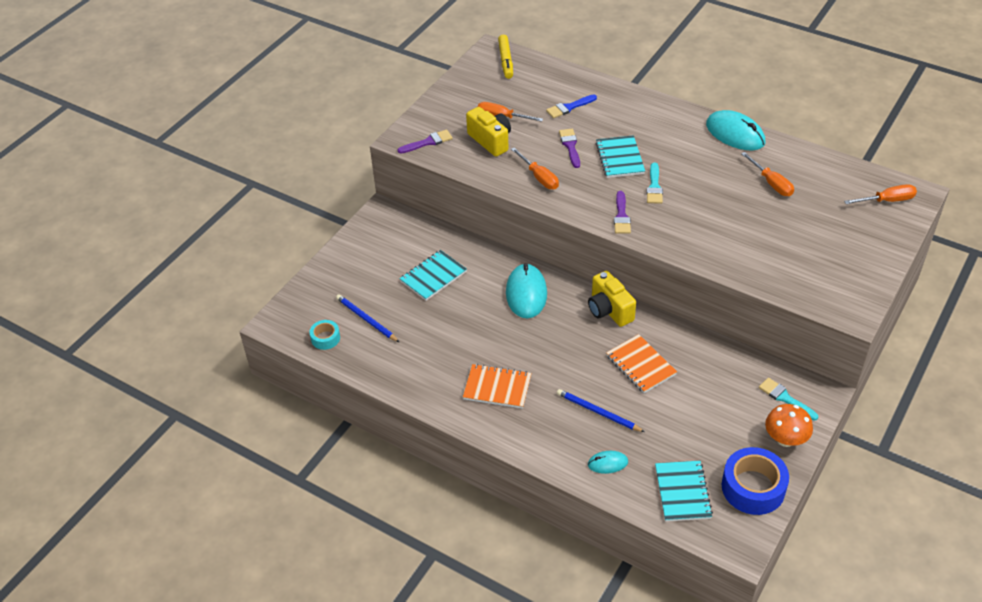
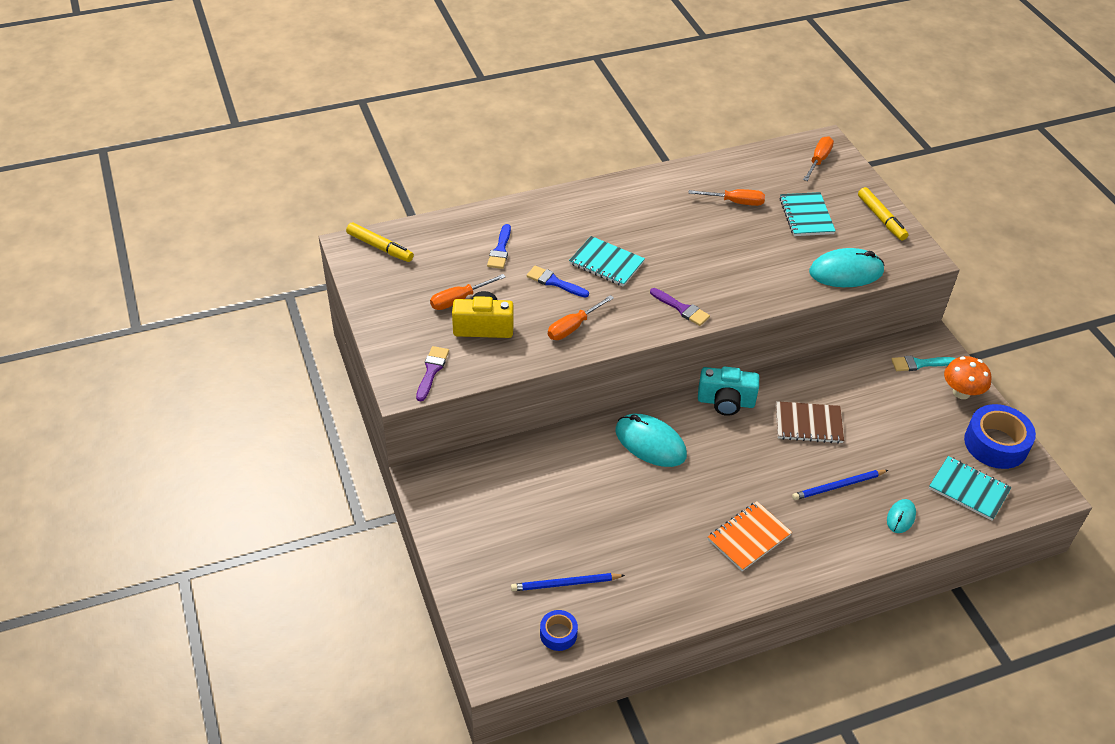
camera: 55 degrees left, 0 degrees up
(325, 338) = (558, 634): turquoise tape -> blue tape
(433, 276) = (559, 496): turquoise notebook -> turquoise notebook (806, 216)
(539, 177) = (573, 327): orange screwdriver -> orange screwdriver turned 135 degrees clockwise
(570, 146) = (554, 282): purple brush -> blue brush
(609, 310) = (726, 402): yellow camera -> turquoise camera
(640, 365) = (808, 424): orange notebook -> brown notebook
(654, 187) = (666, 266): turquoise brush -> none
(735, 134) = (653, 182): turquoise mouse -> turquoise mouse (846, 272)
(867, 268) = (881, 218): none -> yellow marker

